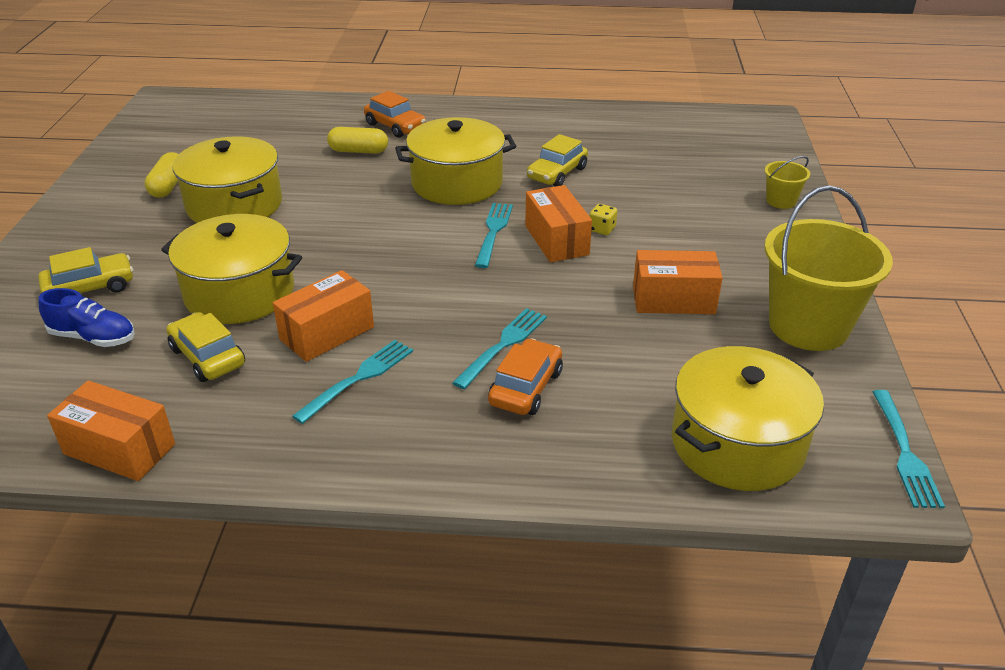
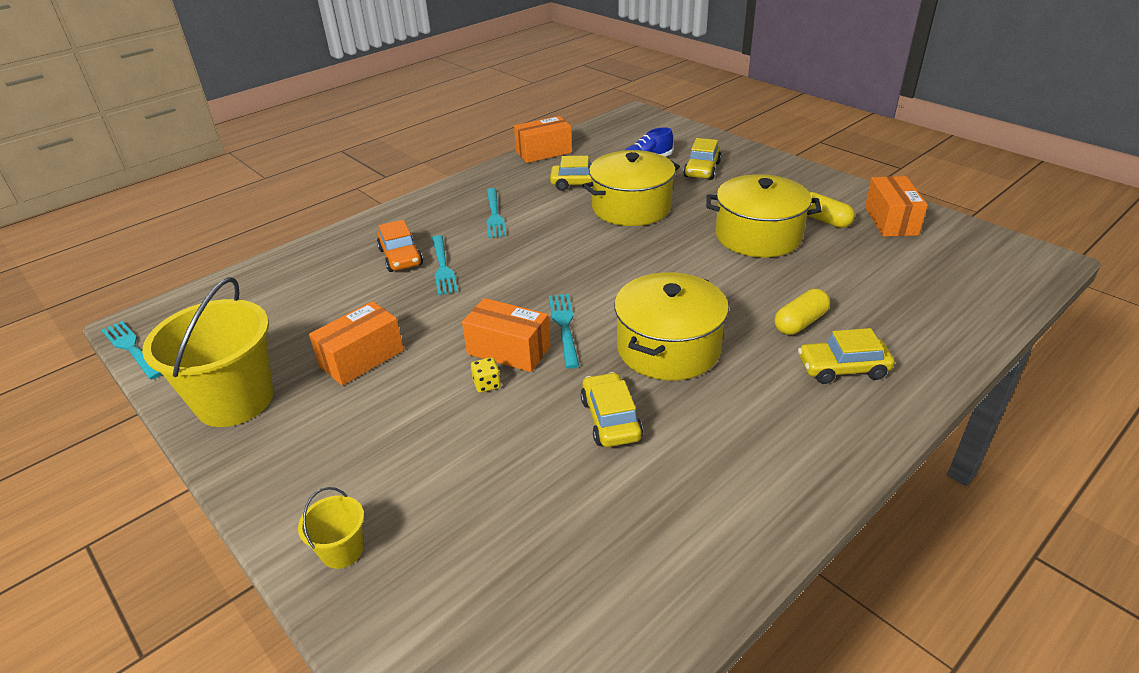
camera: 135 degrees right, 0 degrees up
(327, 333) = (547, 219): orange box -> orange box (891, 221)
(395, 126) = (842, 368): orange car -> yellow car
(493, 232) = (564, 326): turquoise fork -> turquoise fork turned 150 degrees counterclockwise
(737, 444) = (248, 297): yellow pot -> none

